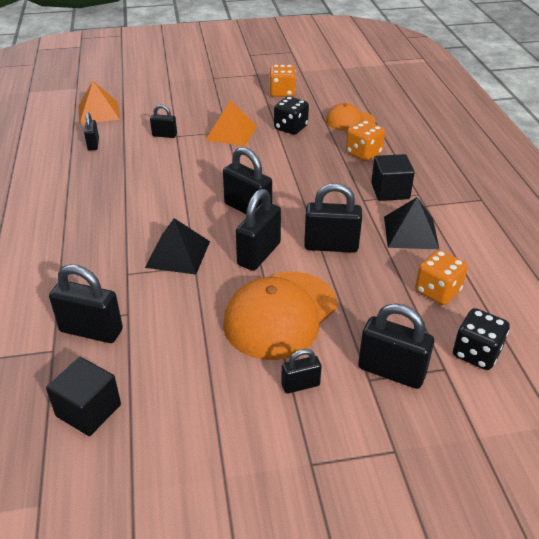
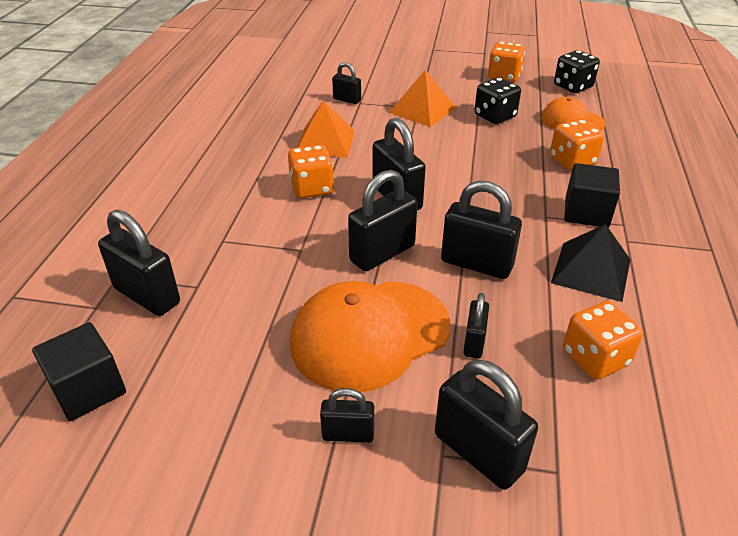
camera: 20 degrees right, 0 degrees up
(93, 144) = (267, 96): black padlock -> black padlock (474, 342)
(98, 112) = (291, 65): orange pyramid -> orange pyramid (325, 142)
(176, 216) = (311, 188): none -> orange dice
(178, 254) = (289, 231): black pyramid -> none
(476, 353) = (614, 463): black dice -> black dice (573, 86)

